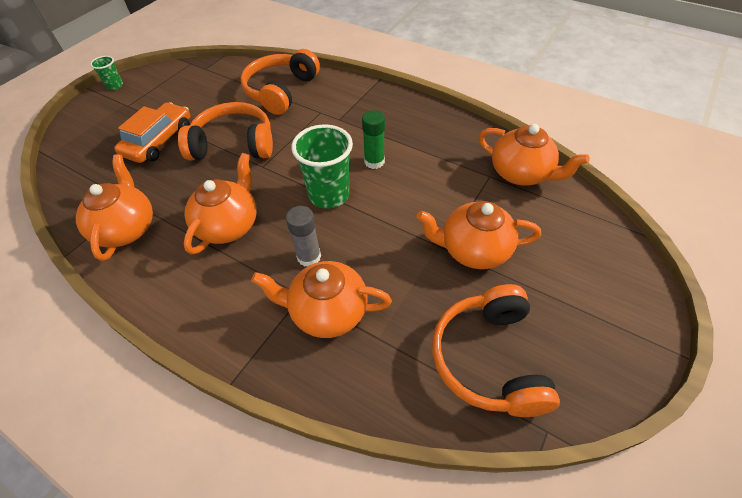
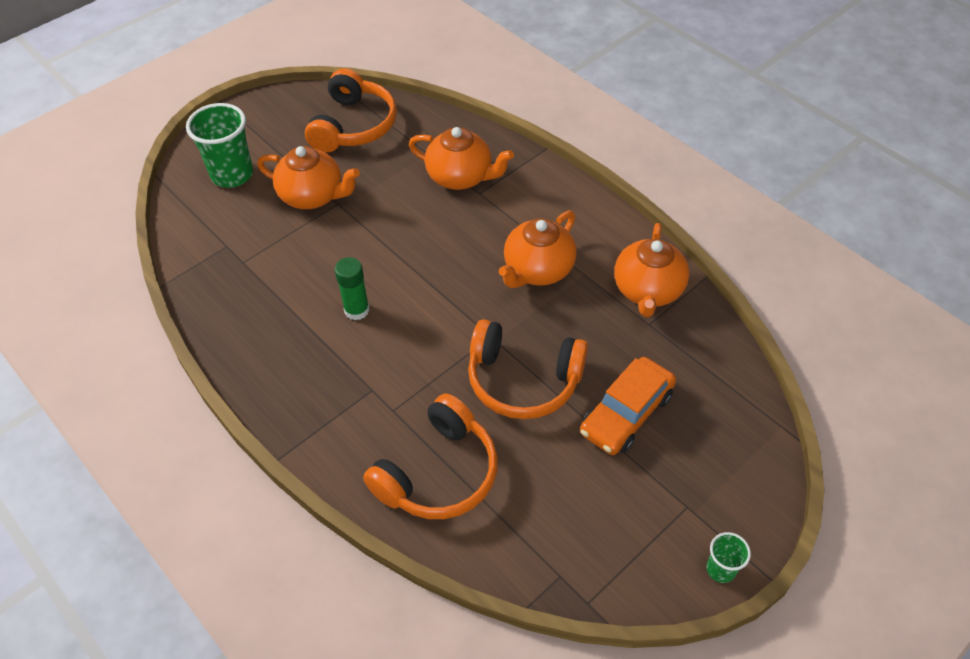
camera: 165 degrees left, 0 degrees up
(309, 257) = (464, 222): grey glue stick -> none
(329, 195) = (424, 280): green cup -> green cup (232, 174)
(521, 173) = (208, 257): orange teapot -> none

